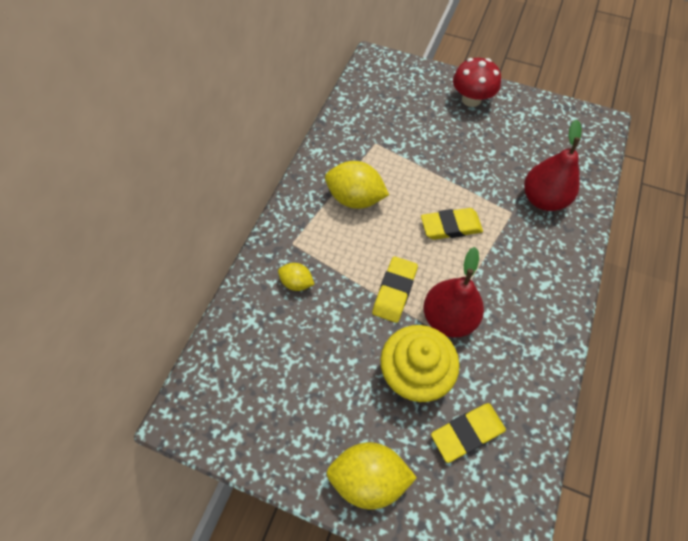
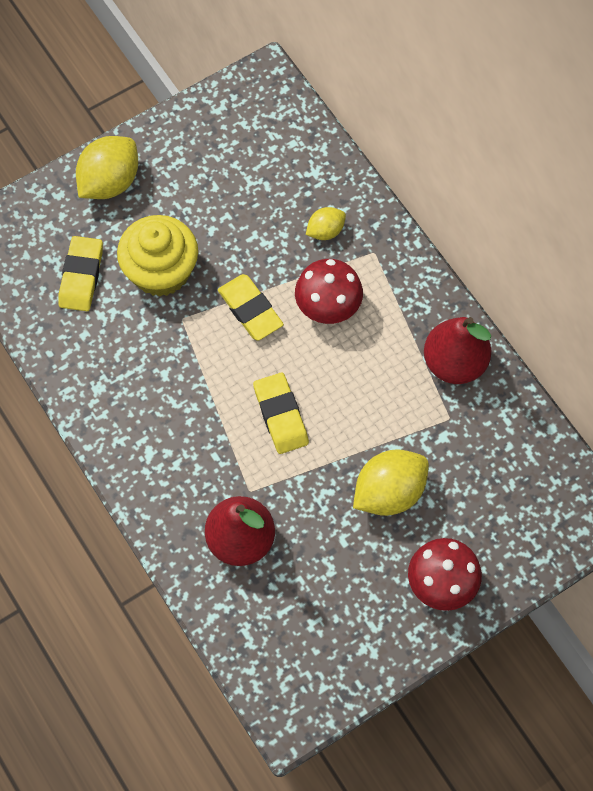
camera: 125 degrees right, 5 degrees up
(354, 246) = (328, 307): none -> red mushroom
(355, 198) = (386, 345): yellow lemon -> yellow lemon (389, 492)
(448, 318) = (187, 337): red pear -> red pear (454, 363)
(450, 226) = (280, 415): yellow eraser -> yellow eraser turned 45 degrees counterclockwise

